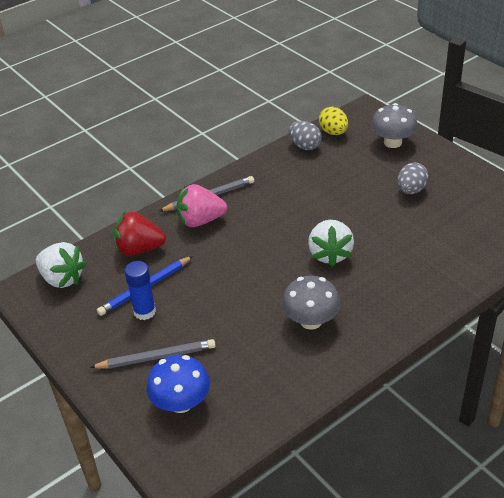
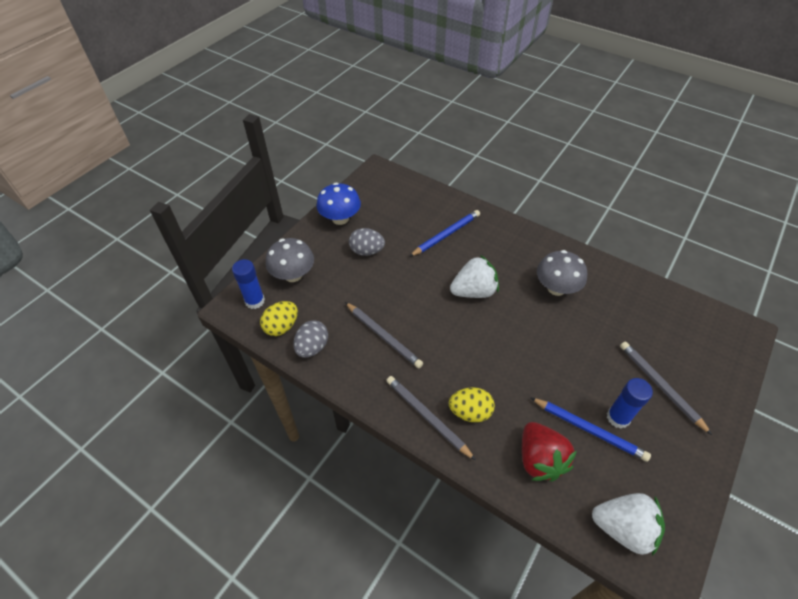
camera: 110 degrees left, 10 degrees up
(62, 278) = (623, 528): white strawberry -> white strawberry turned 90 degrees clockwise
(181, 402) = (689, 351): blue mushroom -> blue mushroom (340, 218)
(201, 221) = (470, 412): pink strawberry -> yellow egg
(299, 185) = (383, 336): none -> grey pencil
(368, 120) = (255, 301): none -> blue glue stick
(421, 252) = (446, 235): none -> blue pencil

